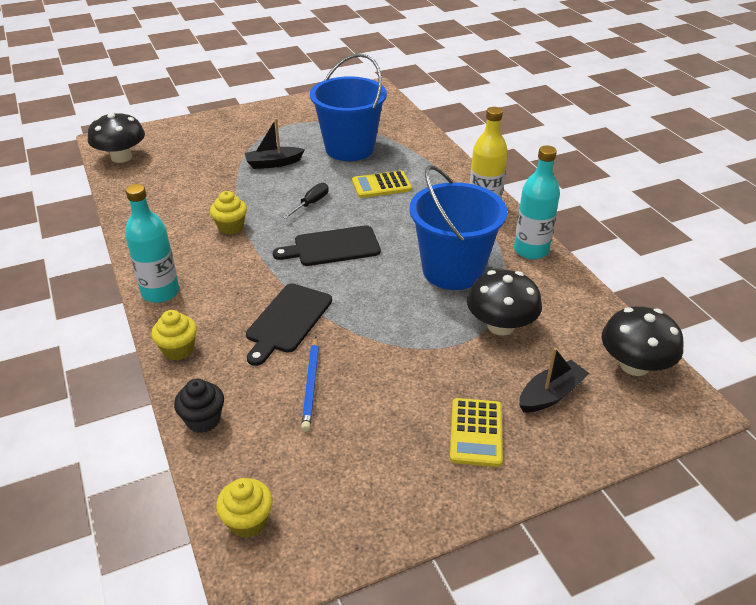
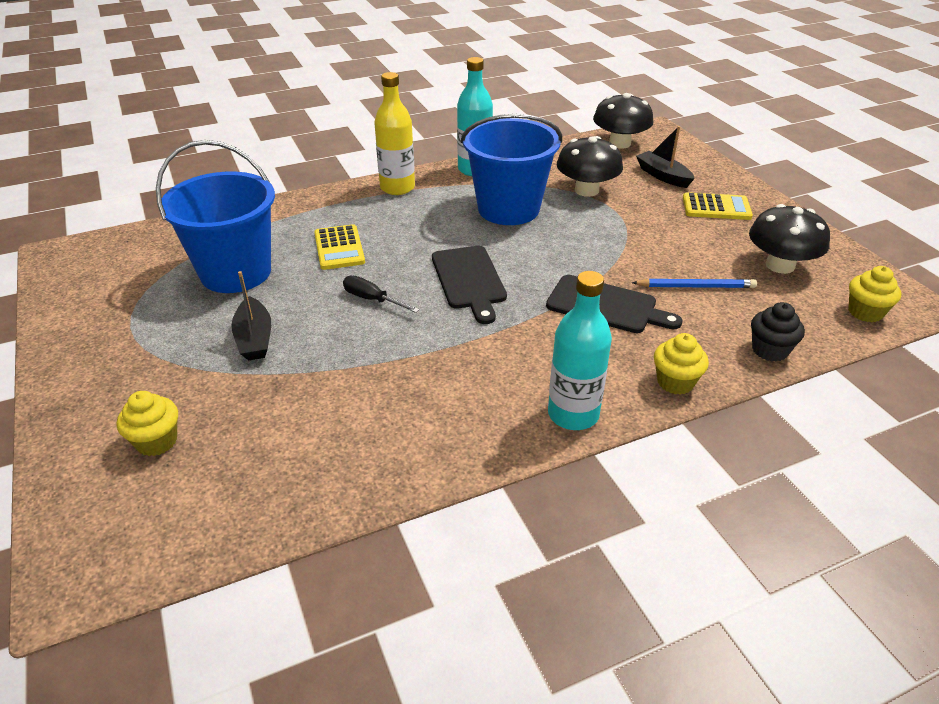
camera: 90 degrees left, 0 degrees up
(121, 157) = (163, 538): black mushroom -> black mushroom (780, 265)
(231, 227) = (422, 365): yellow cupcake -> yellow cupcake (156, 441)

